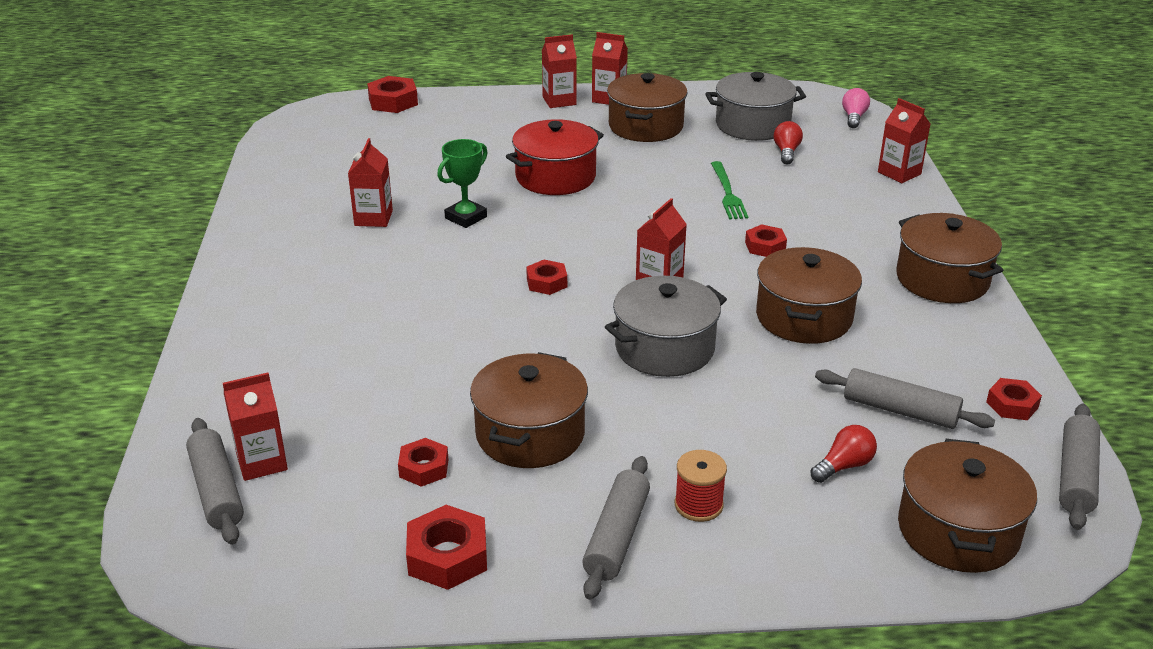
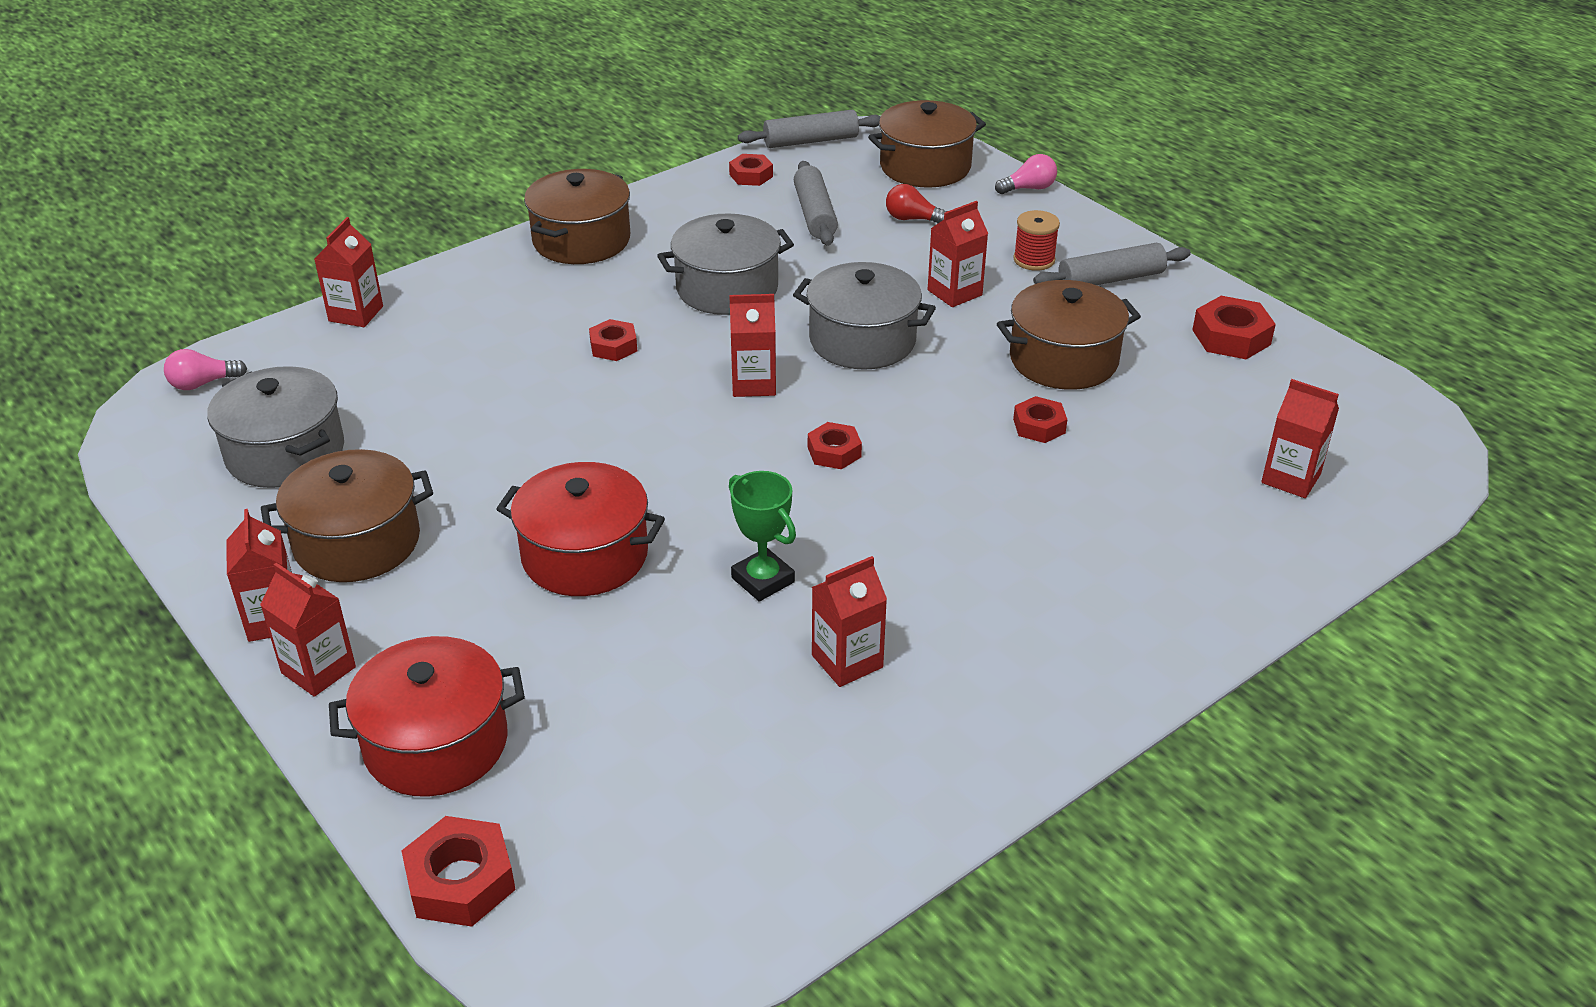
camera: 125 degrees left, 5 degrees up
(216, 490) = (1350, 482): grey rolling pin -> none
(424, 468) = (1172, 391): red nut -> red nut (1039, 426)
(466, 217) = (763, 580): green trophy -> green trophy turned 45 degrees clockwise
(475, 113) = (436, 743): none -> red pot
(688, 427) = (954, 292): none -> red carton
(728, 193) = (509, 408): green fork -> none
(786, 152) = (355, 402): red light bulb -> none
(804, 317) = (727, 288): brown pot -> grey pot
(850, 585) = (1029, 188): none -> pink light bulb

